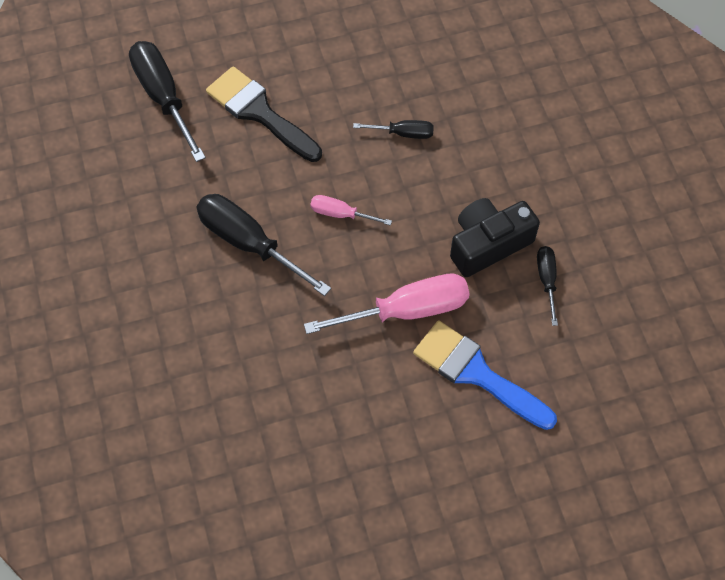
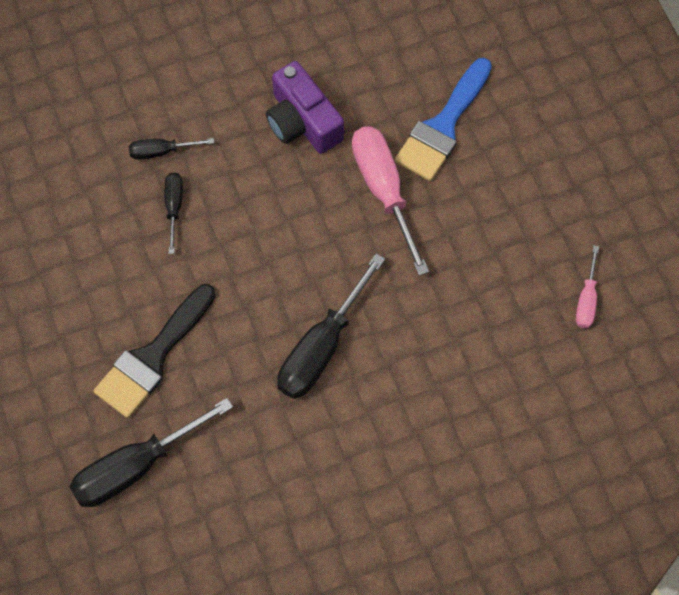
camera: 95 degrees left, 5 degrees up
(341, 214) = (278, 260): pink screwdriver -> pink screwdriver (586, 299)
(488, 244) = (302, 121): black camera -> purple camera
(547, 280) = (338, 70): black screwdriver -> black screwdriver (161, 151)

